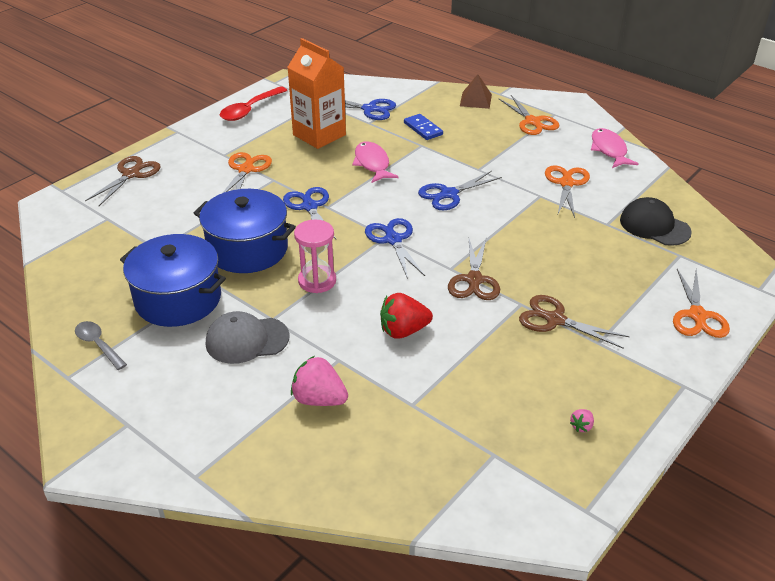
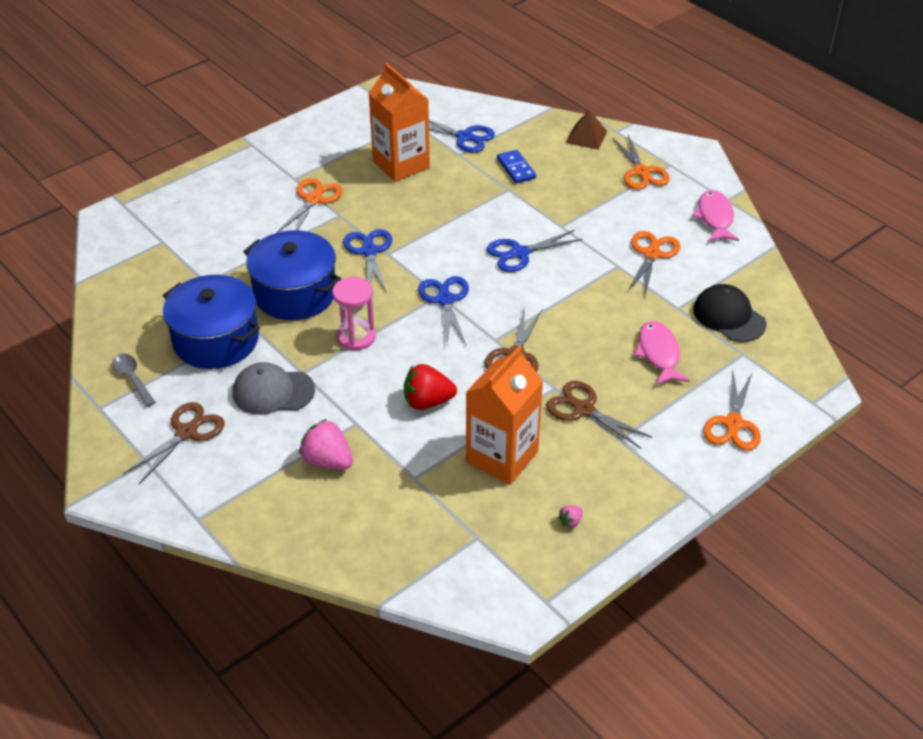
camera: 10 degrees right, 5 degrees up
(131, 174) = (194, 192): brown scissors -> brown scissors (186, 433)
(249, 110) = (334, 124): red spoon -> none
(372, 164) = (449, 207): pink fish -> pink fish (659, 354)
(492, 373) = (502, 457): none -> orange carton

